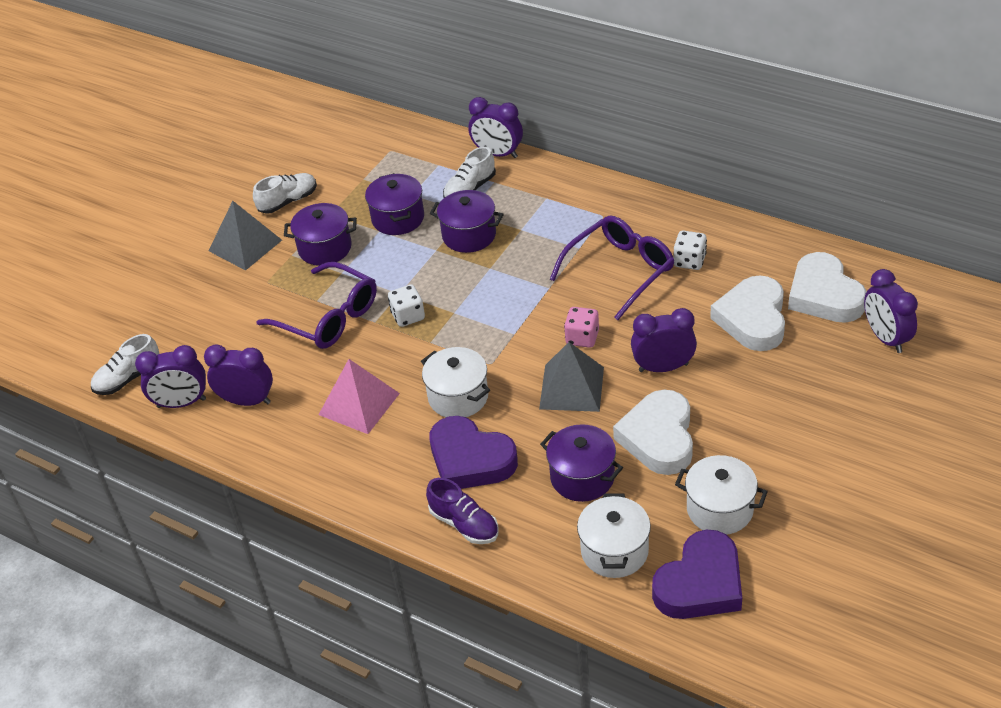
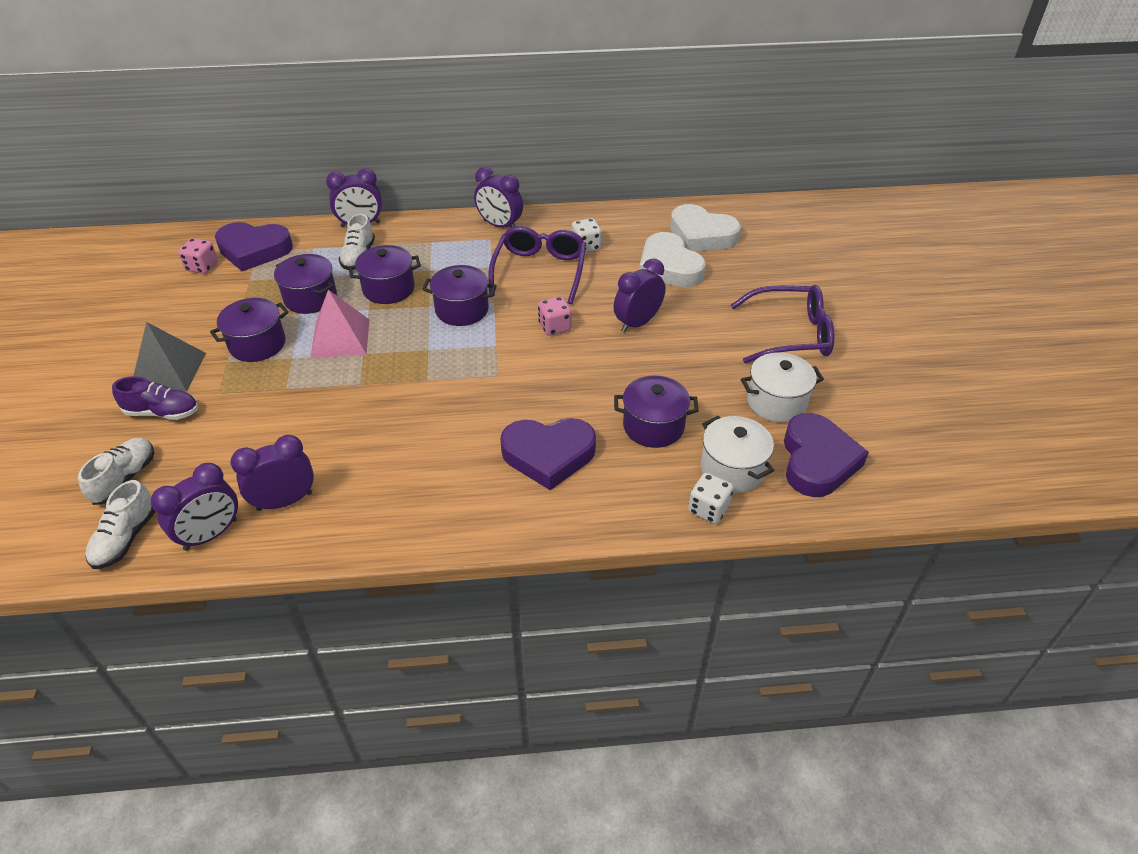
camera: 40 degrees left, 0 degrees up
(288, 201) = (186, 321): white shoe -> white shoe (125, 479)
(329, 317) = (311, 397): purple glasses -> purple glasses (791, 334)
(336, 150) = (202, 267): none -> pink dice
(359, 404) = (404, 455): pink pyramid -> pink pyramid (340, 338)
(388, 148) = (254, 250): none -> purple heart
(408, 316) = (388, 368): white dice -> white dice (708, 509)
(458, 397) = (492, 411): white pot -> none
(464, 524) = (592, 508): purple shoe -> purple shoe (162, 412)
(514, 284) = (462, 310): none -> purple pot
(571, 387) = (581, 365): grey pyramid -> none
(659, 438) = (683, 372): white heart -> none
(886, 338) = (768, 246): purple clock -> purple clock (500, 226)

